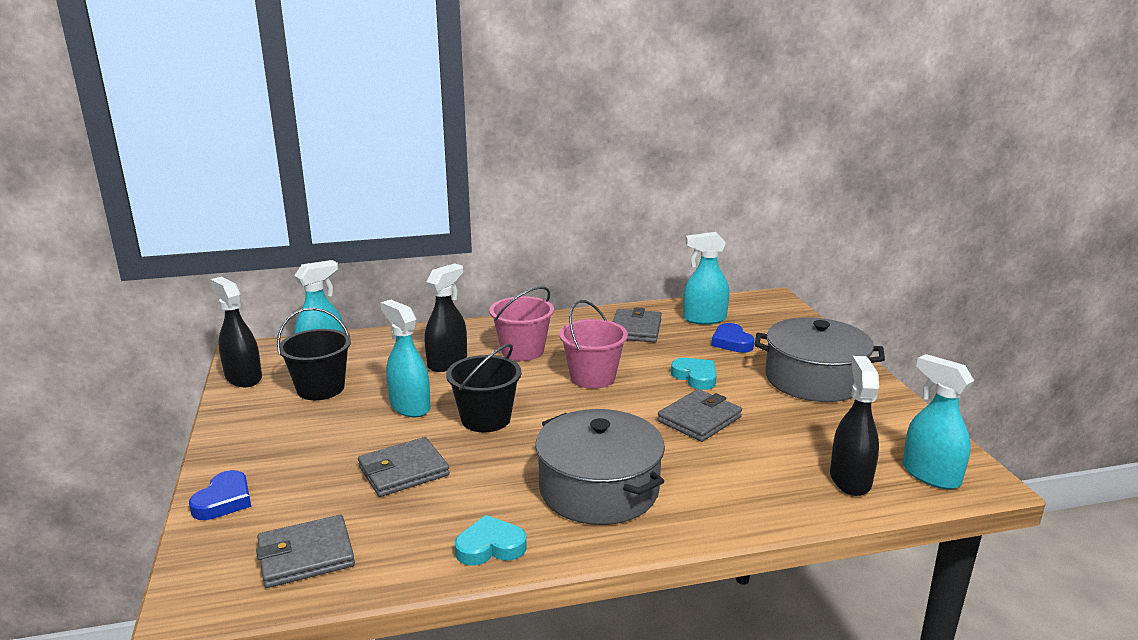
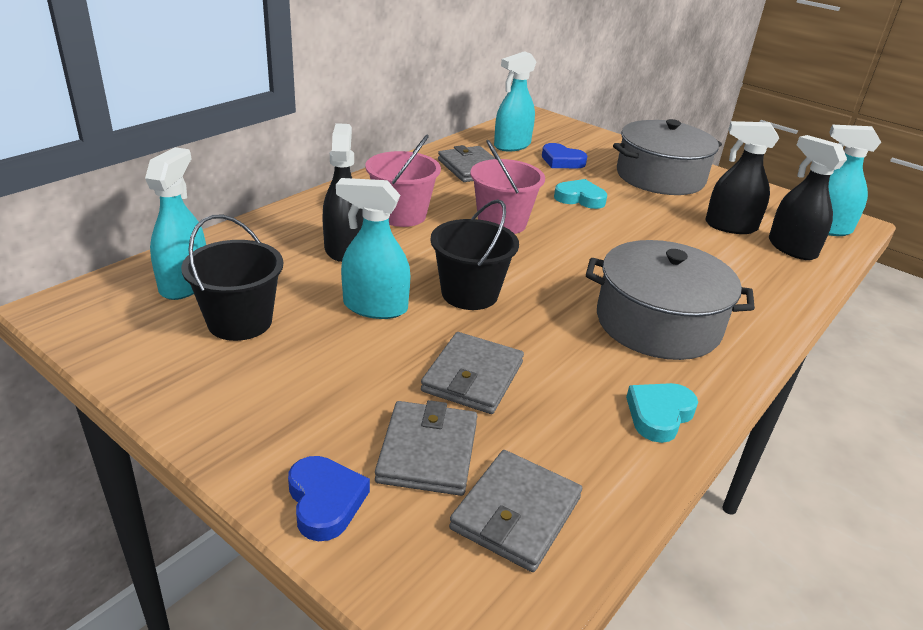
camera: 40 degrees left, 10 degrees up
(243, 378) = (110, 342): black spray bottle -> black spray bottle (730, 226)
(699, 419) = (635, 234): grey wallet -> grey wallet (427, 452)

